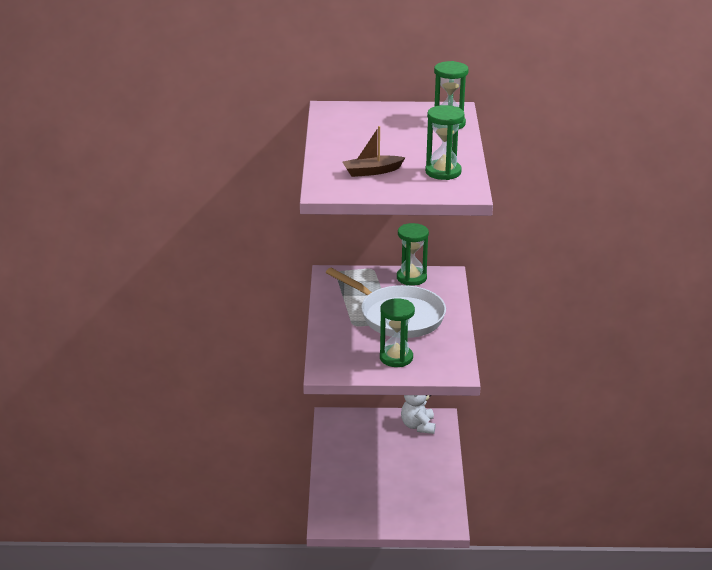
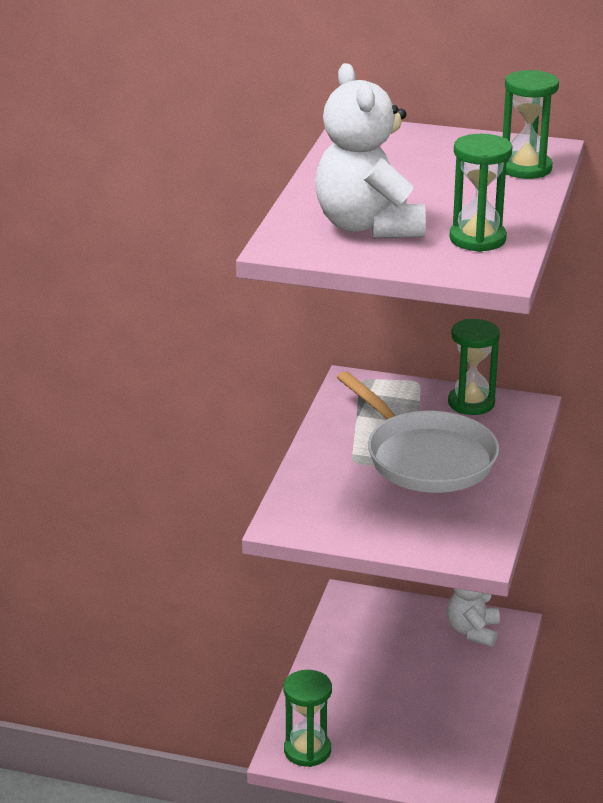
camera: 15 degrees right, 0 degrees up
(372, 171) = (368, 226): brown boat -> white teddy bear
(396, 358) = (396, 520): green hourglass -> green hourglass (307, 750)

